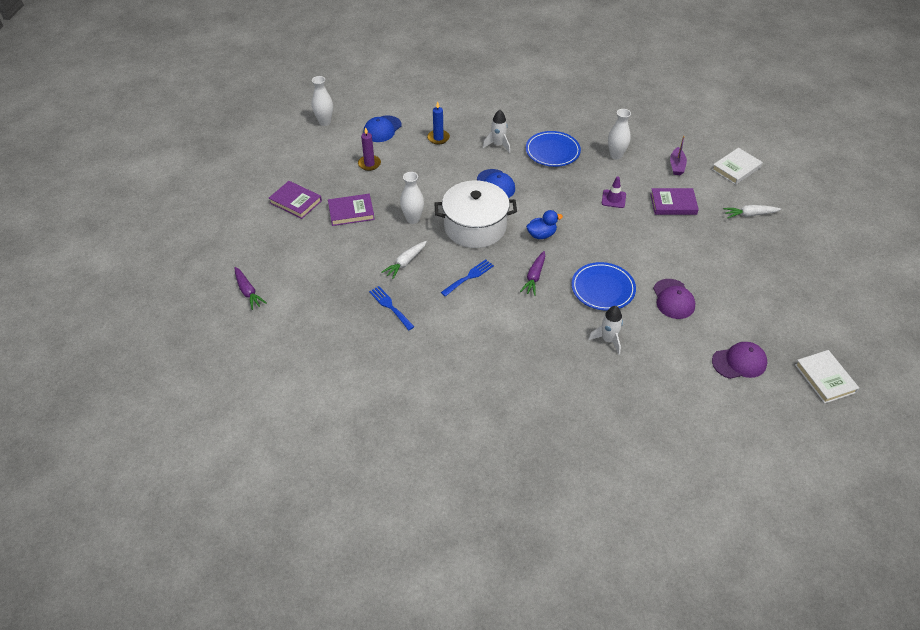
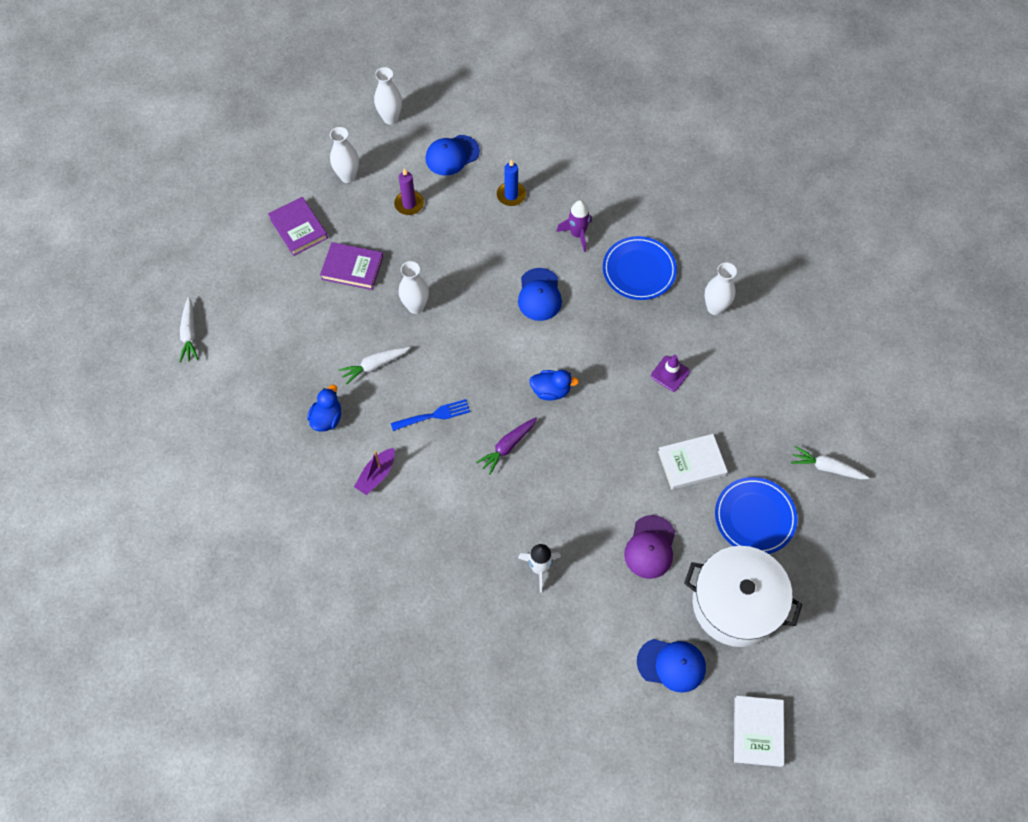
camera: 25 degrees right, 15 degrees up
(248, 291) = (189, 334): purple carrot -> white carrot
(314, 162) = (348, 176): none -> white vase
(390, 306) = (327, 418): blue fork -> blue duck
(475, 227) = (480, 347): white pot -> white pot (736, 604)
(498, 145) = (577, 234): white rocket -> purple rocket
(603, 288) = (576, 497): blue plate -> blue plate (755, 517)
(673, 204) = (739, 411): purple book -> none
(676, 166) = (783, 355): purple boat -> purple boat (376, 475)
(736, 168) = (858, 390): white book -> white book (691, 463)
(739, 362) = (671, 665): purple cap -> blue cap

